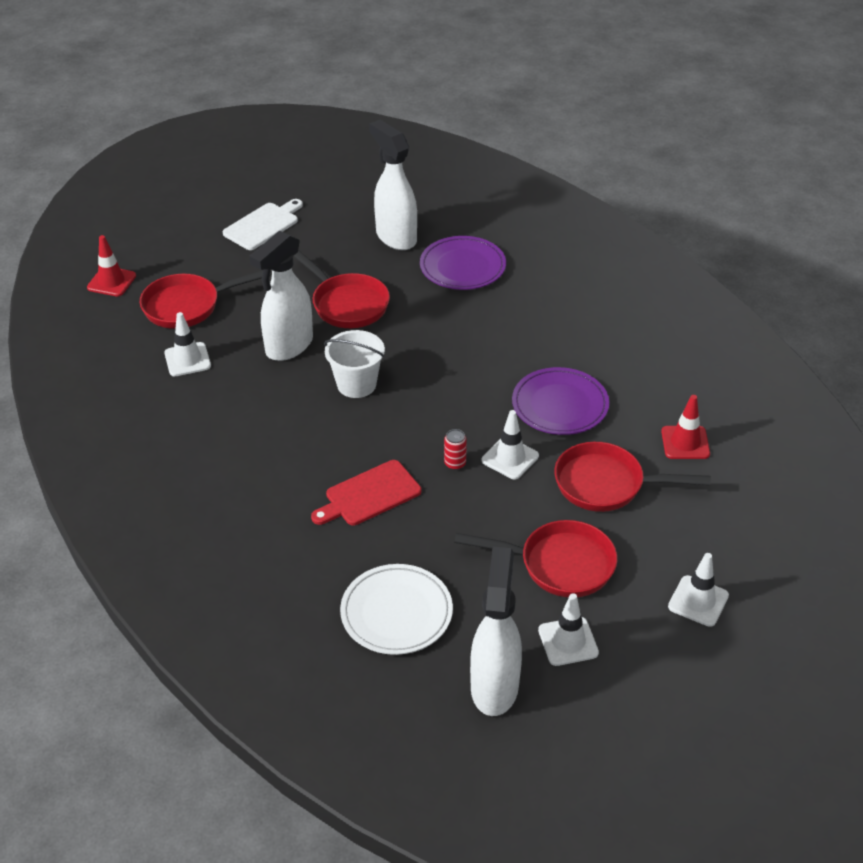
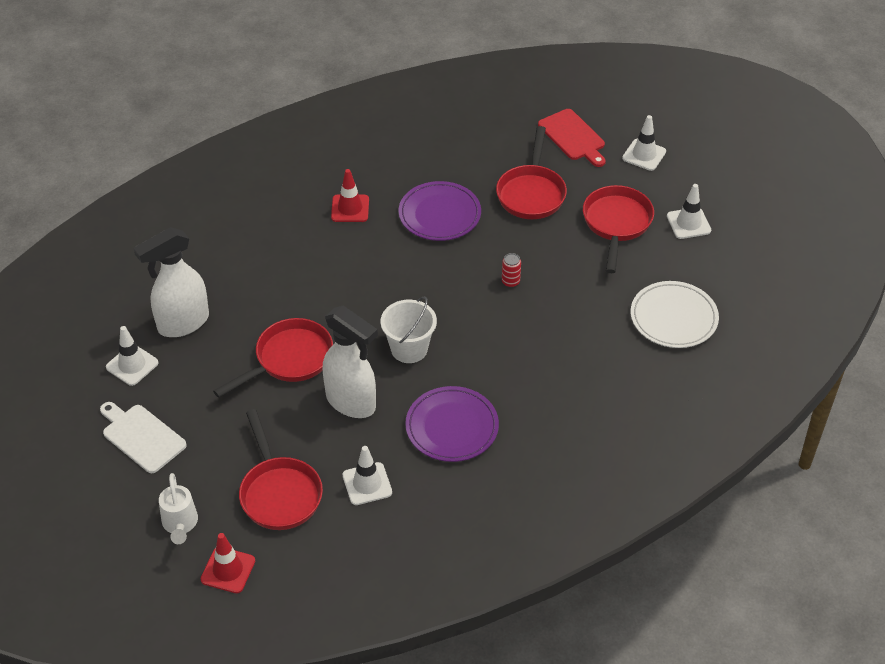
camera: 90 degrees left, 5 degrees up
(164, 253) = (180, 525): none -> white watering can
(369, 495) = (549, 336): red cutting board -> red cutting board (573, 137)
(462, 267) = (240, 272): purple plate -> purple plate (452, 427)
(494, 686) = (733, 263): white spray bottle -> none
(510, 458) = (503, 247): white traffic cone -> white traffic cone (132, 365)
(685, 443) = (484, 146): red traffic cone -> red traffic cone (350, 208)

